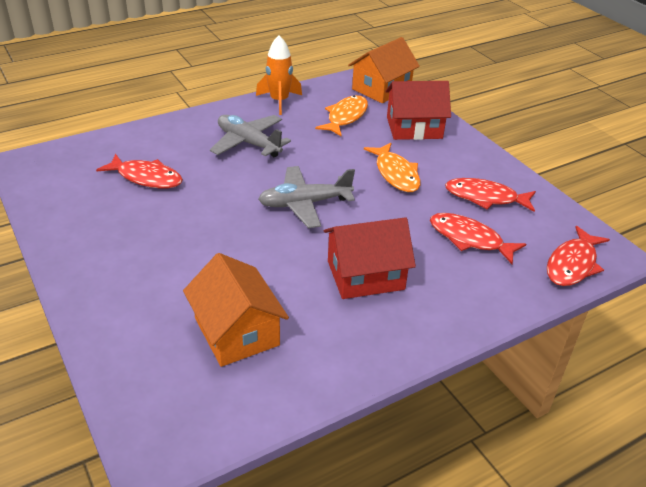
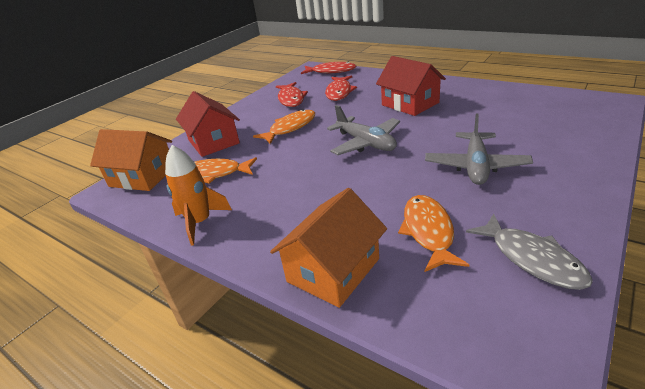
camera: 110 degrees left, 5 degrees down
(69, 201) = (532, 259): none -> grey fish
(146, 178) = (428, 232): red fish -> orange fish
(237, 331) = (512, 116): orange house -> orange house (333, 270)
(248, 143) = (303, 203): grey plane -> grey plane (475, 166)

